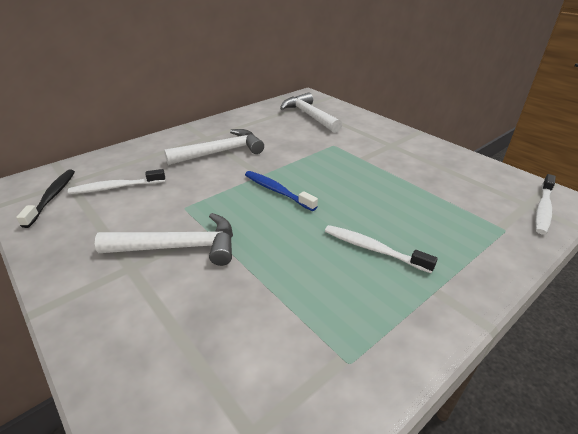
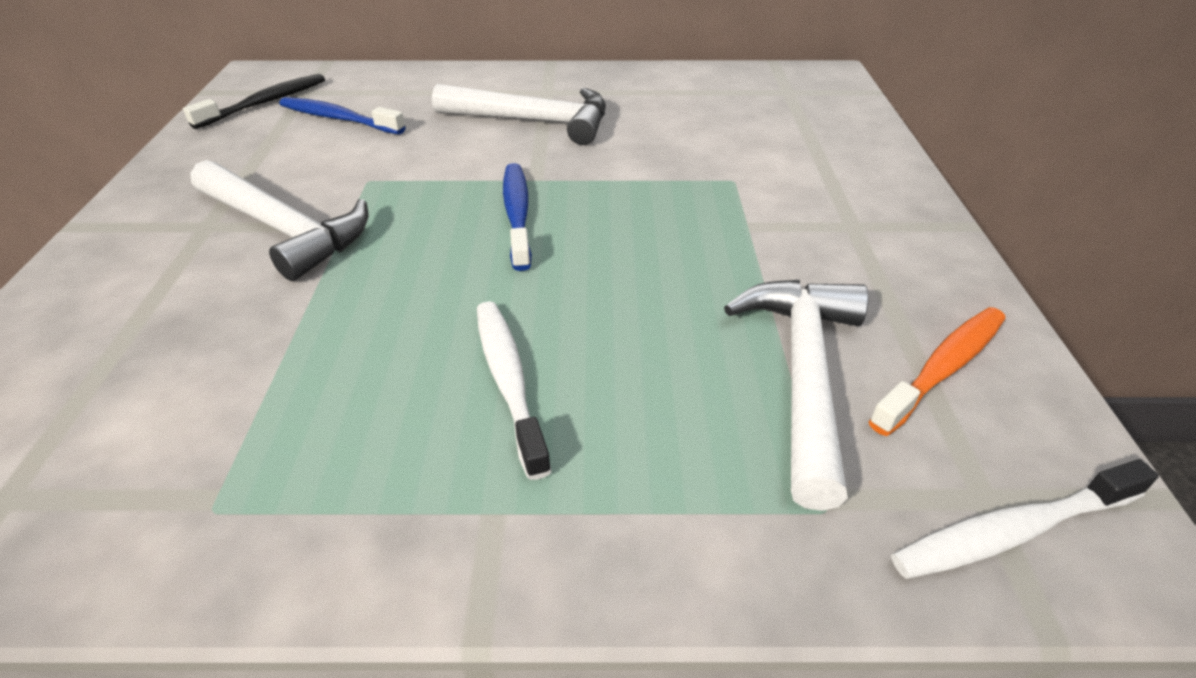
camera: 40 degrees right, 5 degrees up
(116, 187) = (338, 118): white toothbrush -> blue toothbrush
(309, 116) = (773, 113): white hammer -> white hammer (803, 375)
(473, 176) = (943, 368): none -> orange toothbrush

